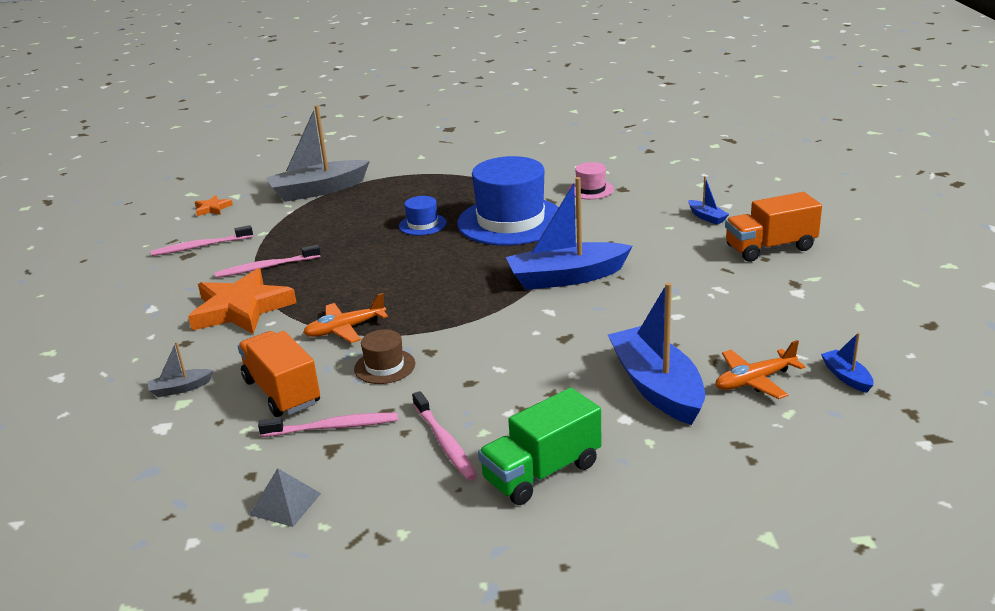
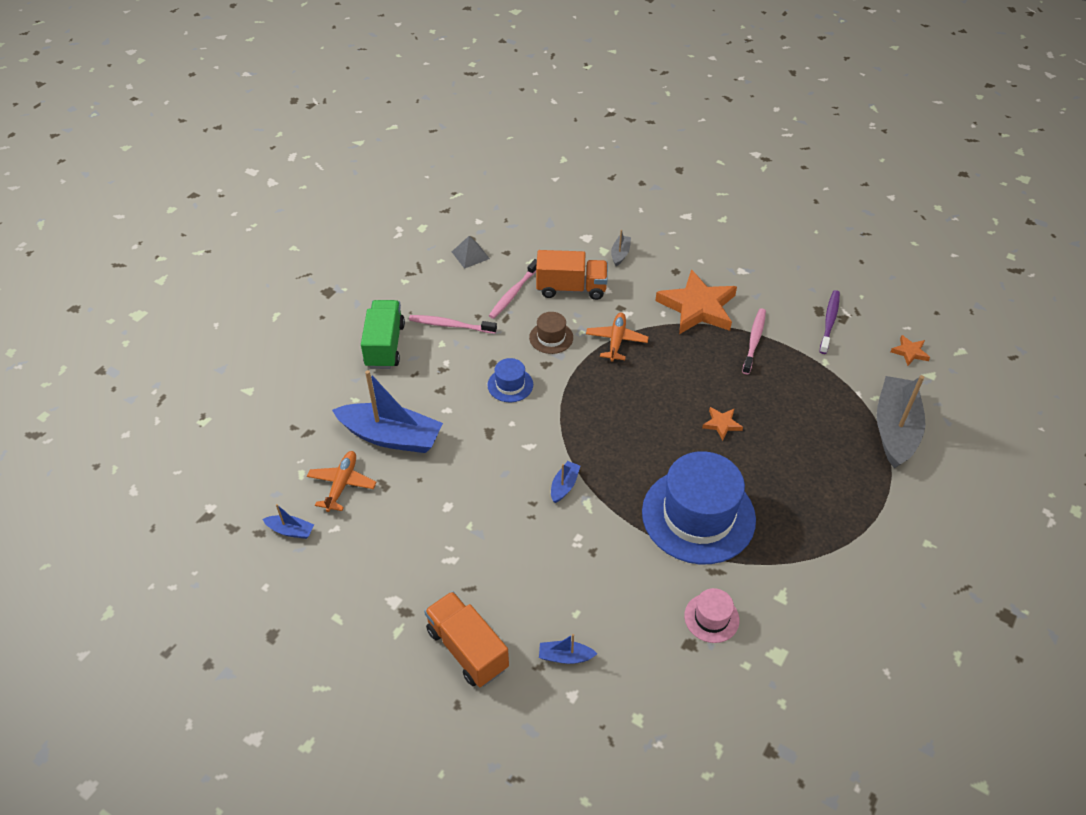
camera: 125 degrees right, 20 degrees up
(200, 246) = (829, 321): pink toothbrush -> purple toothbrush
(398, 245) = (722, 424): none -> orange star
(422, 224) = (748, 457): blue hat -> blue hat (510, 385)
(567, 277) = (564, 486): blue boat -> blue boat, size x0.44
(770, 248) = (467, 649): orange truck -> orange truck turned 60 degrees counterclockwise

